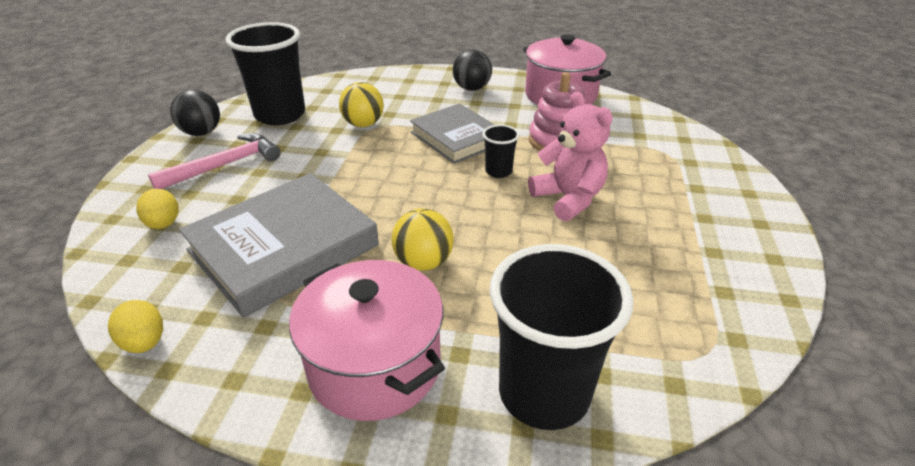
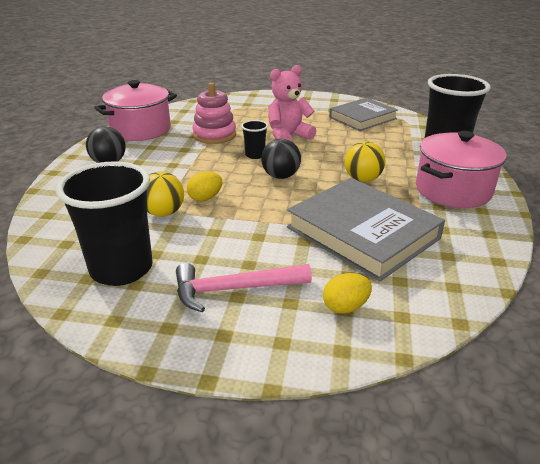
camera: 90 degrees left, 5 degrees down
(145, 342) = (484, 277): yellow egg -> yellow egg (205, 198)
(201, 133) = (150, 326): black ball -> black ball (280, 176)
(225, 165) = (234, 289): pink hammer -> pink hammer turned 60 degrees counterclockwise
(457, 138) = (202, 169): grey book -> grey book (362, 118)

